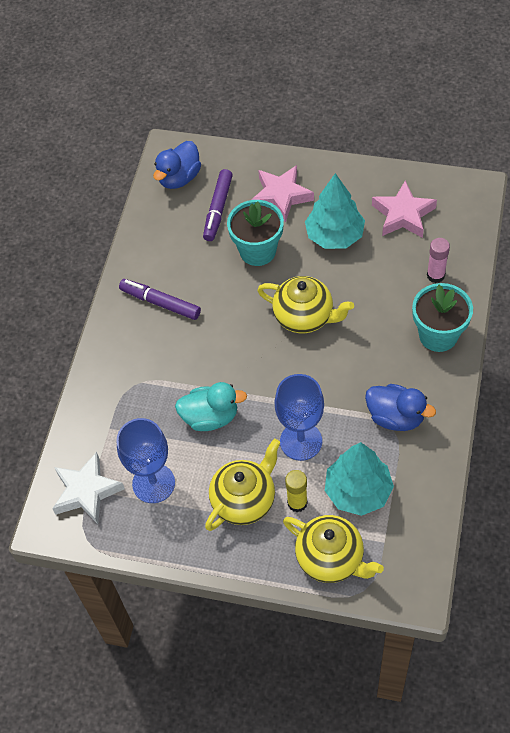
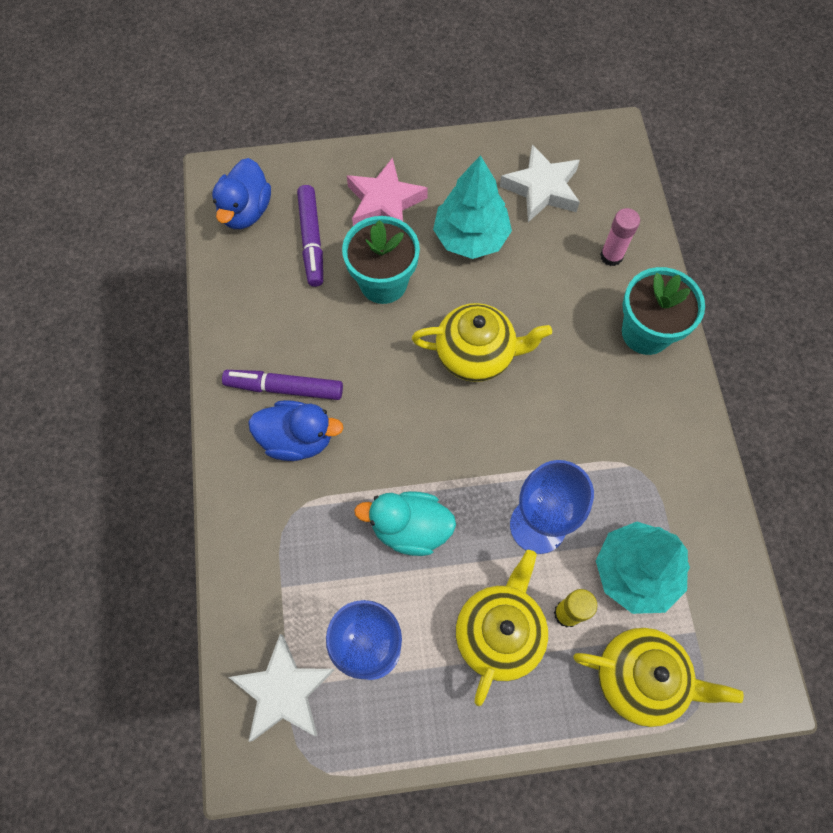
camera: 25 degrees left, 10 degrees up
(210, 417) = (410, 528): turquoise duck -> turquoise duck turned 150 degrees counterclockwise
(395, 417) = (640, 456): blue duck -> blue duck (297, 439)
(403, 215) = (541, 189): pink star -> white star

